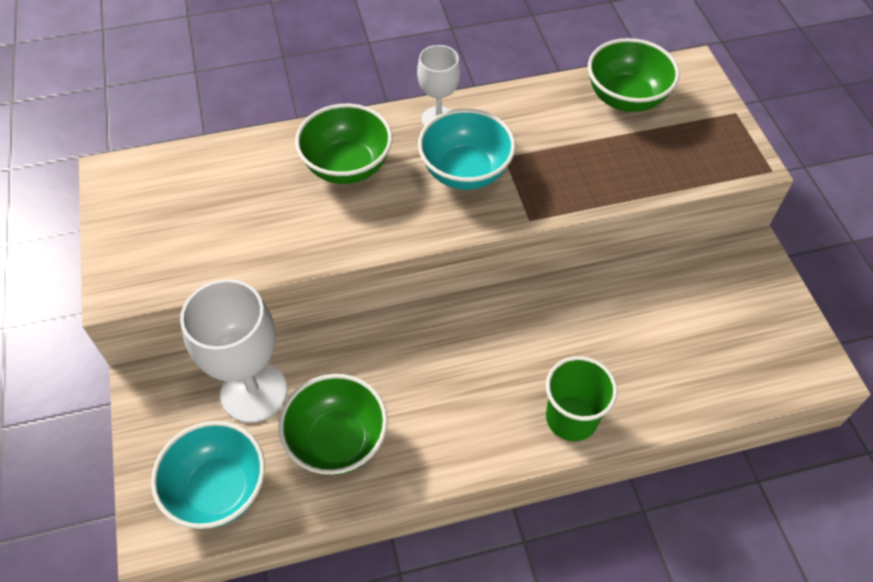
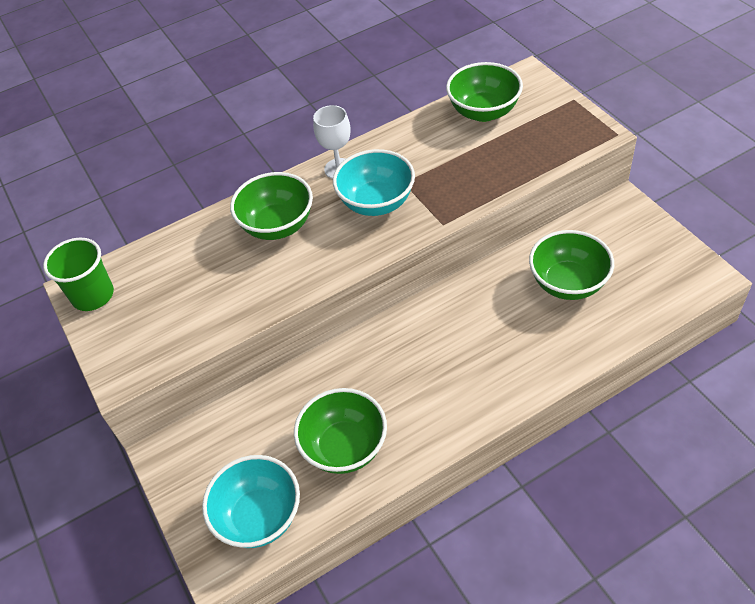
camera: 10 degrees left, 5 degrees down
(254, 392) = (259, 431): white goblet -> none
(571, 418) = (528, 371): green cup -> green cup (93, 295)
(654, 328) = (568, 283): none -> green bowl

